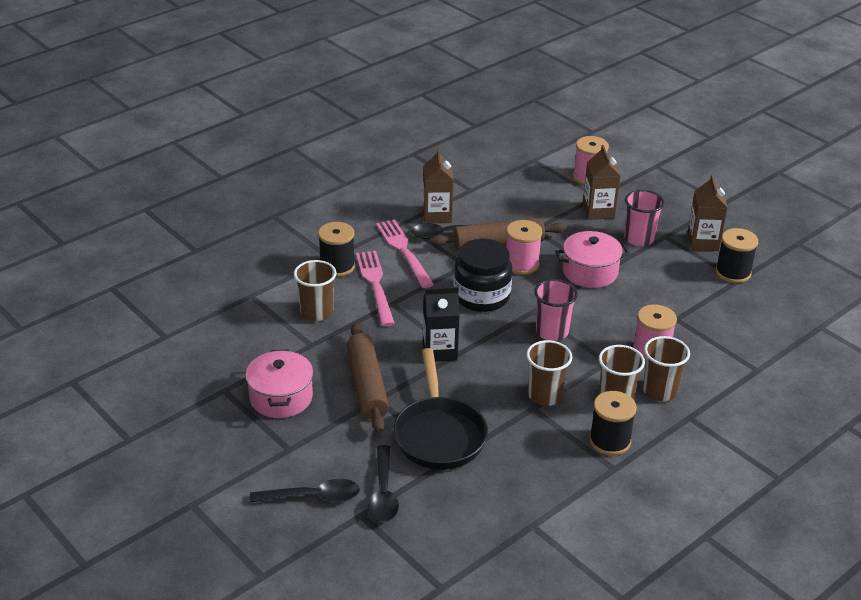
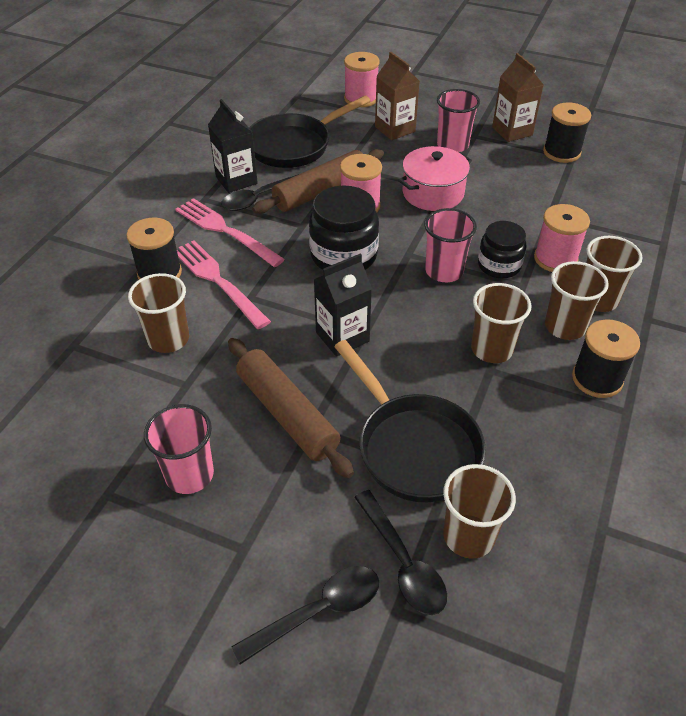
camera: 25 degrees left, 10 degrees up
(281, 397) = (189, 474): pink pot -> pink cup
(437, 215) = (236, 180): brown carton -> black carton
(437, 495) = (468, 536): none -> brown cup
(503, 201) = (294, 145): none -> black pan
(600, 342) = (499, 265): none -> black jar

